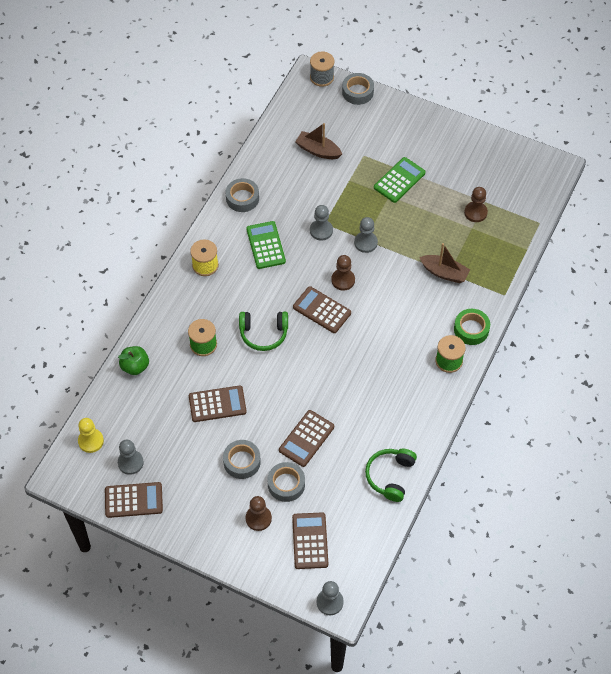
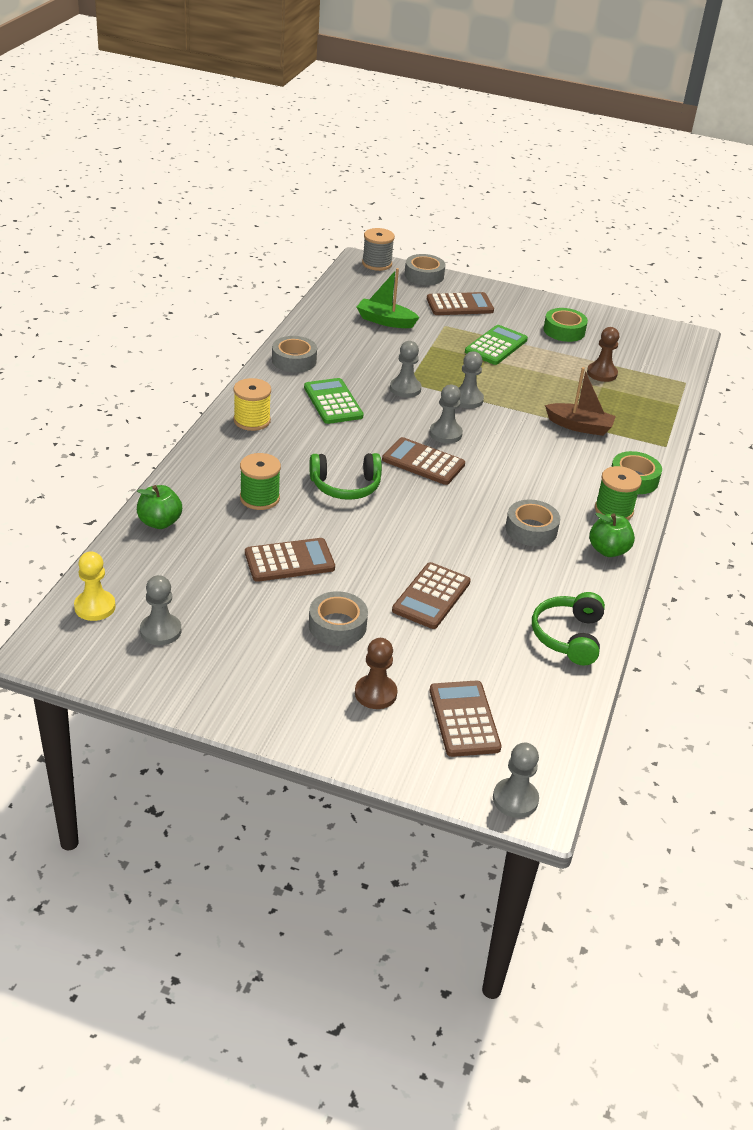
camera: 10 degrees left, 20 degrees down
(133, 500) = (169, 677): brown calculator -> brown calculator (459, 305)
(286, 484) = (411, 650): grey tape -> grey tape (531, 529)
(318, 150) = (385, 321): brown boat -> green boat
(343, 280) = (445, 434): brown pawn -> grey pawn
(435, 399) = (608, 550): none -> green apple
(457, 161) = (564, 331): none -> green tape

